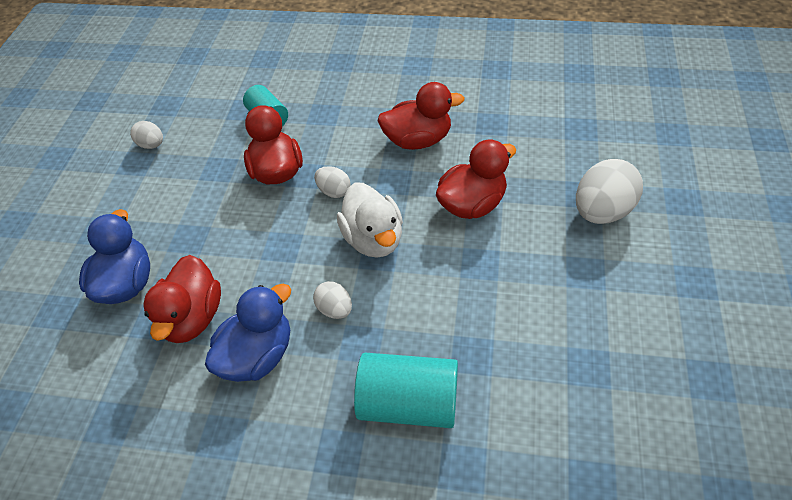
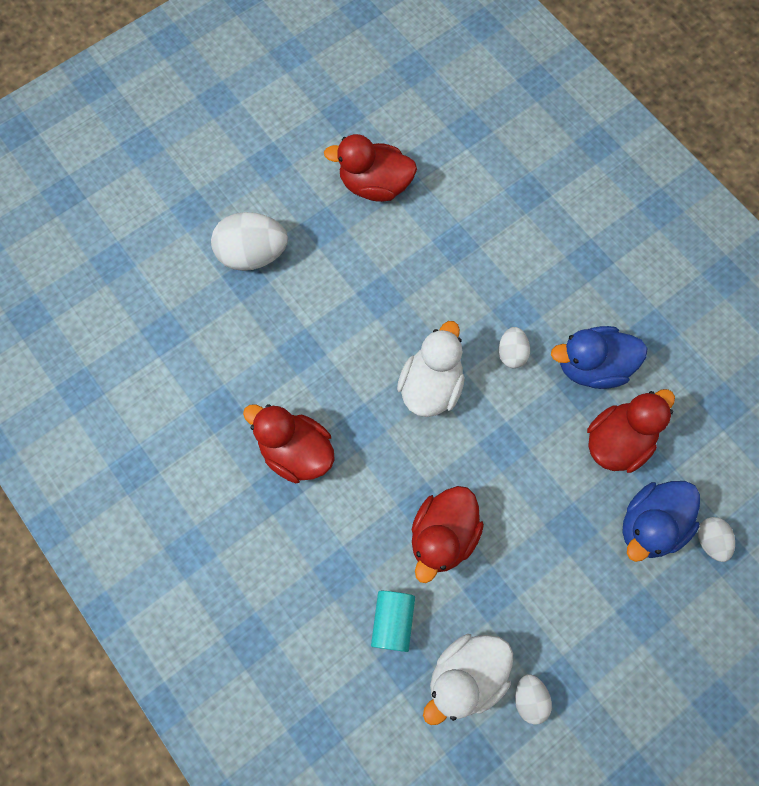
camera: 140 degrees left, 20 degrees up
(200, 128) = (466, 676): none -> white duck
(334, 191) = (416, 463): white egg -> white egg (710, 540)
(408, 403) = (523, 250): turquoise cylinder -> none
(472, 204) = (329, 346): red duck -> red duck (374, 185)

